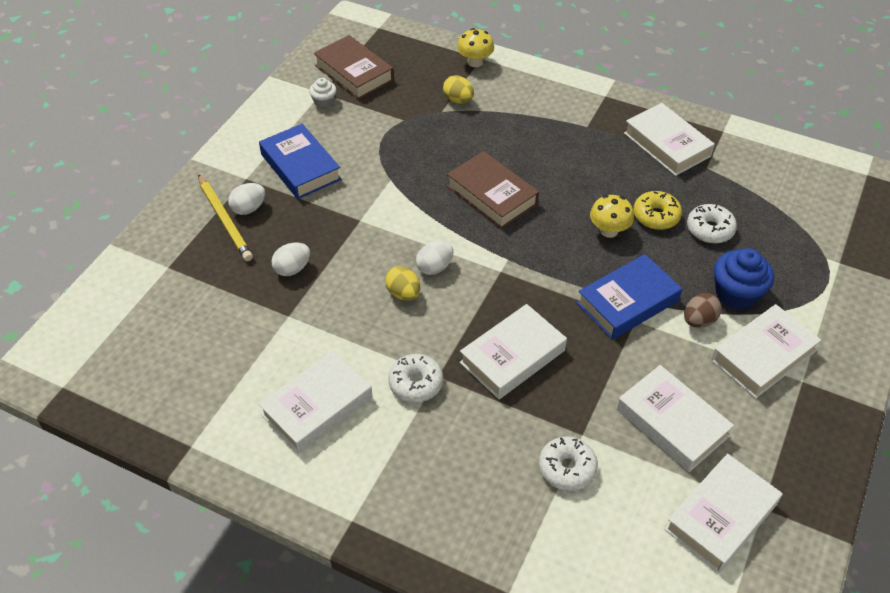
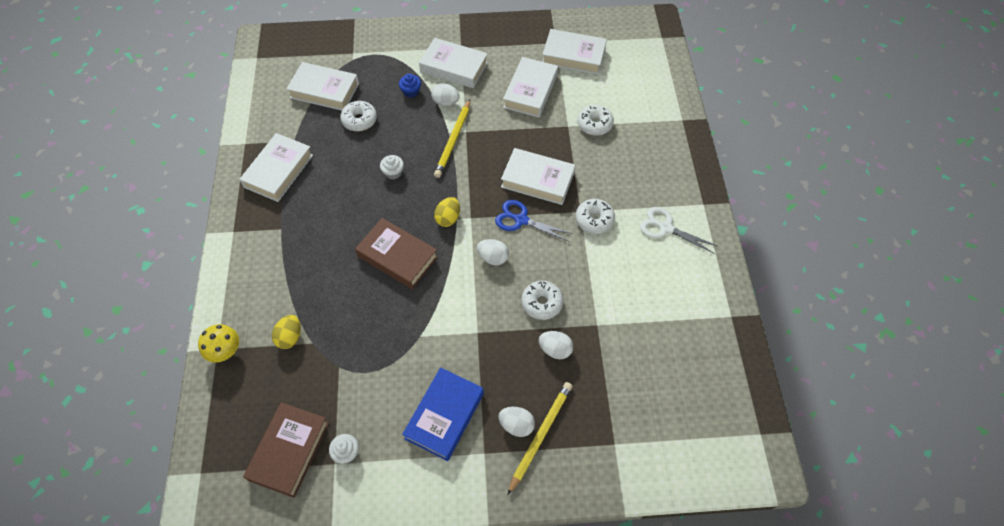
camera: 120 degrees left, 10 degrees up
(317, 406) = (650, 263): white book -> white book (324, 90)
(350, 282) = (542, 303): none -> white donut
(350, 452) = (666, 228): none -> white scissors
(403, 293) = (529, 264): yellow egg -> yellow egg (448, 218)
(465, 313) = (521, 220): none -> blue scissors
(492, 195) = (397, 257): brown book -> brown book turned 75 degrees counterclockwise
(609, 230) = (393, 172): yellow mushroom -> white cupcake
(627, 302) = (453, 140): blue book -> yellow pencil
(656, 216) = (363, 152): yellow donut -> none
(699, 320) = (445, 102): brown egg -> white egg
(736, 293) = (411, 91): blue cupcake -> blue cupcake, size x0.55

